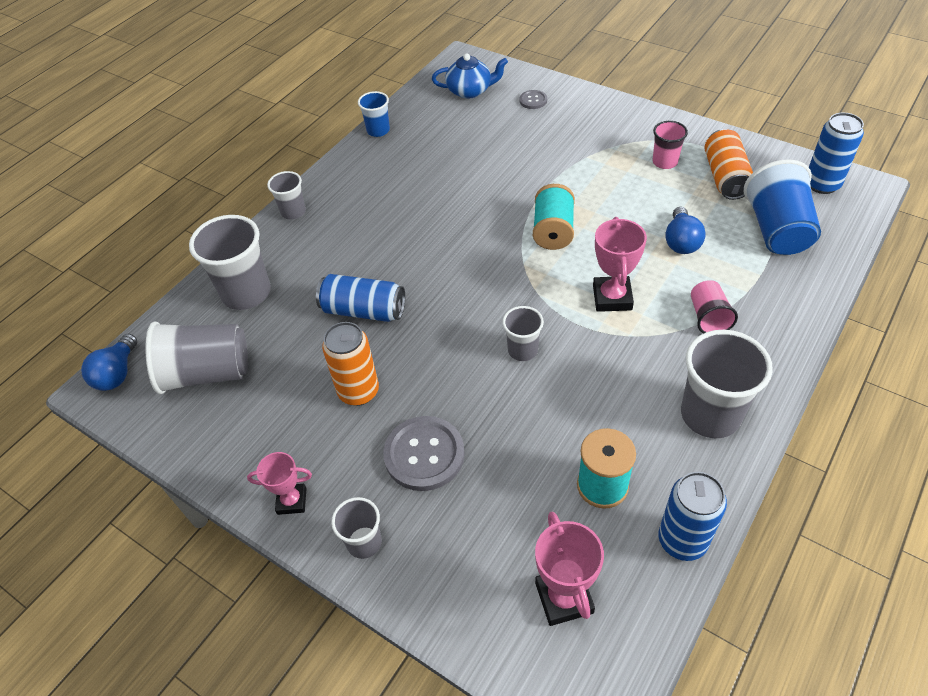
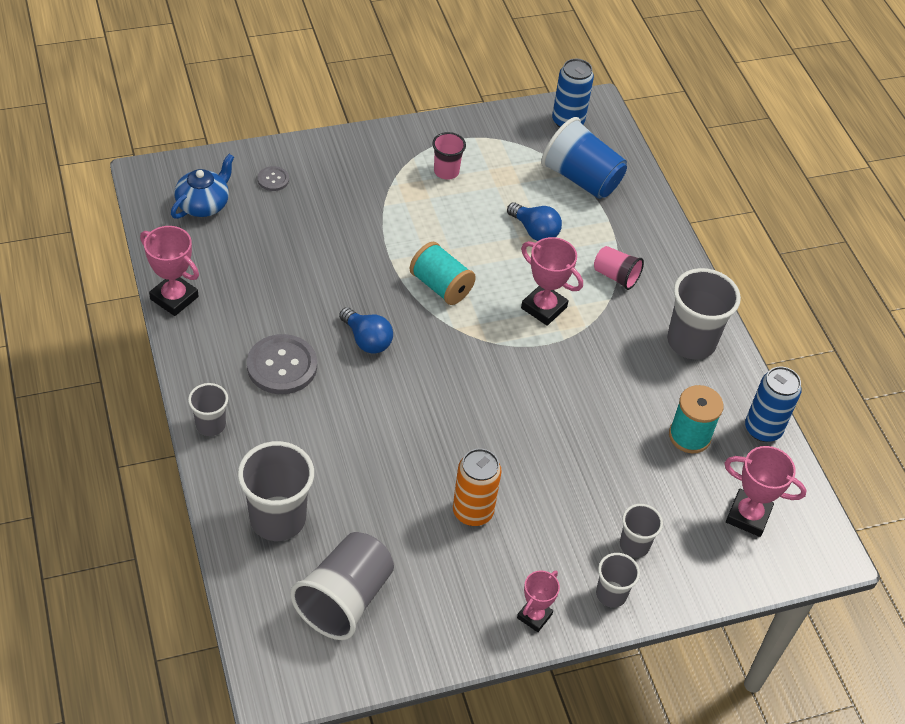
camera: 60 degrees left, 0 degrees up
(117, 373) = (272, 665): blue light bulb -> blue light bulb (367, 340)
(363, 310) = (391, 454): blue can -> none
(378, 130) = (174, 298): blue cup -> pink trophy
(424, 454) = (571, 511): grey button -> grey button (282, 366)
(522, 350) = (537, 391): grey cup -> grey cup (634, 545)
(725, 177) = (501, 157): orange can -> none

